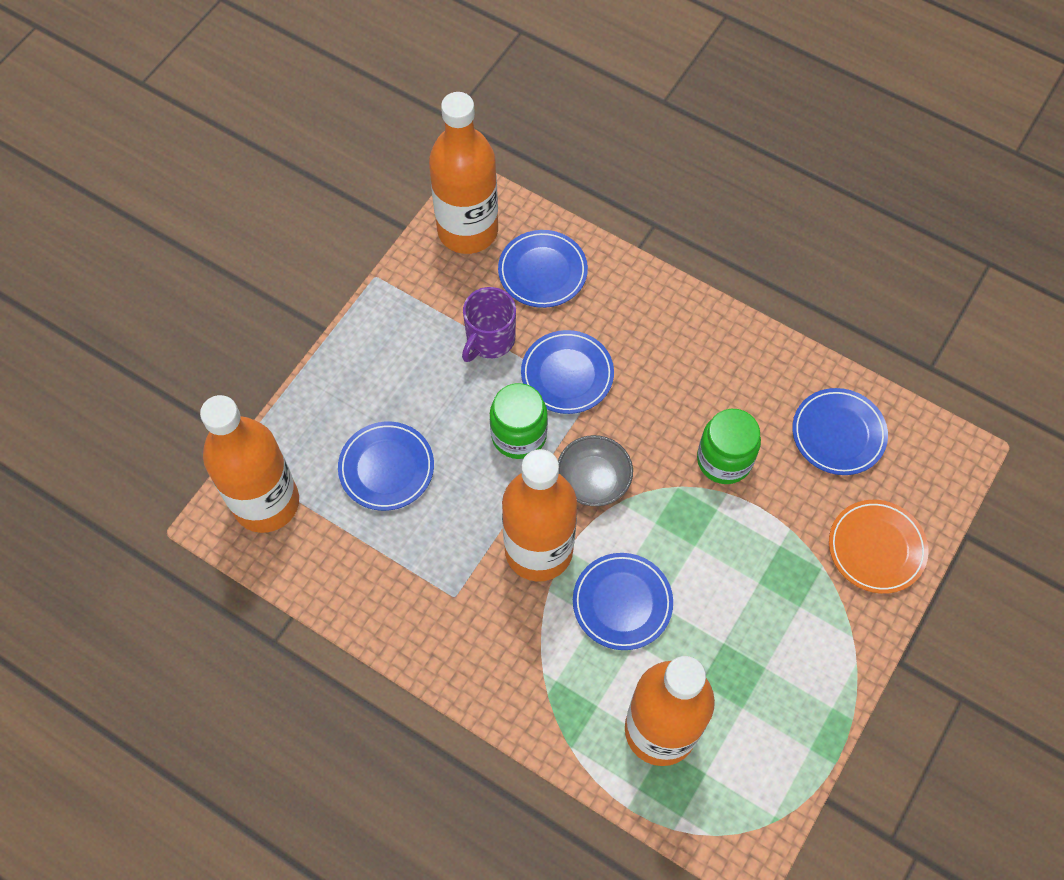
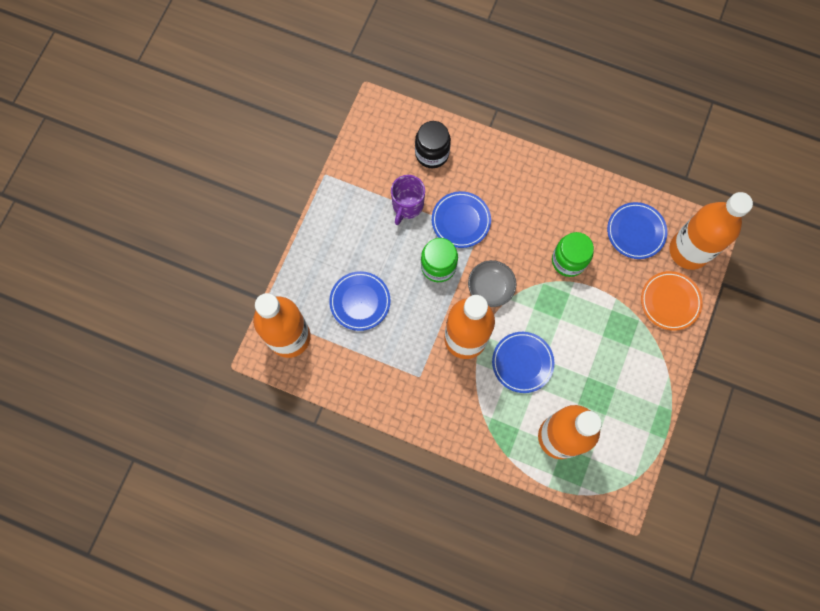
camera: 10 degrees left, 10 degrees up
(467, 230) = (378, 133): orange bottle -> orange bottle (689, 250)
(542, 271) = (432, 153): blue plate -> black jar

